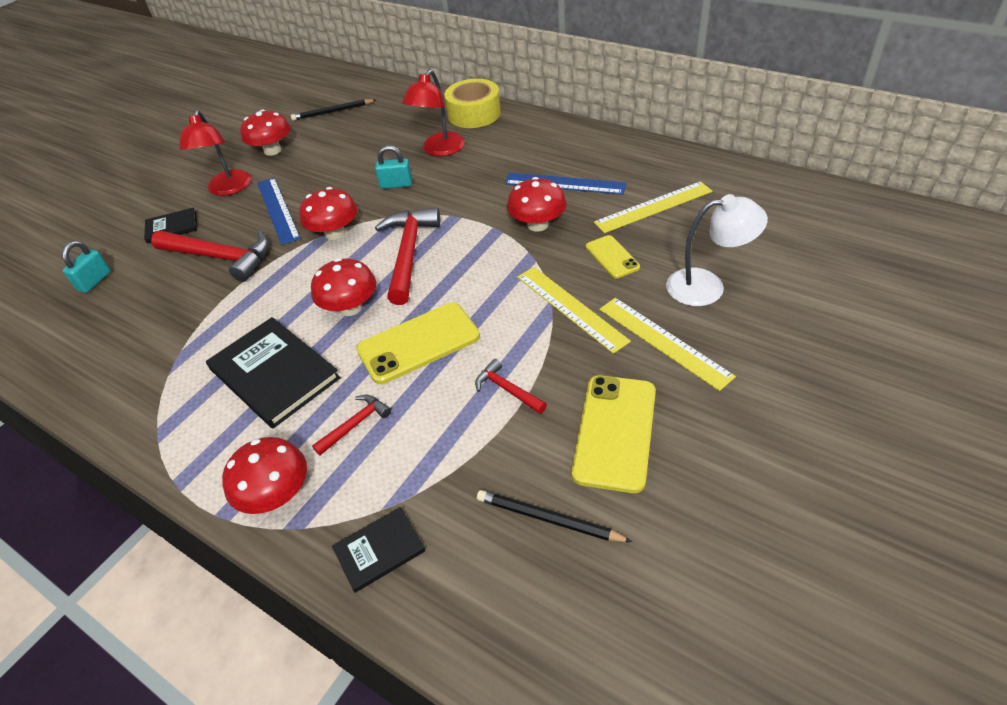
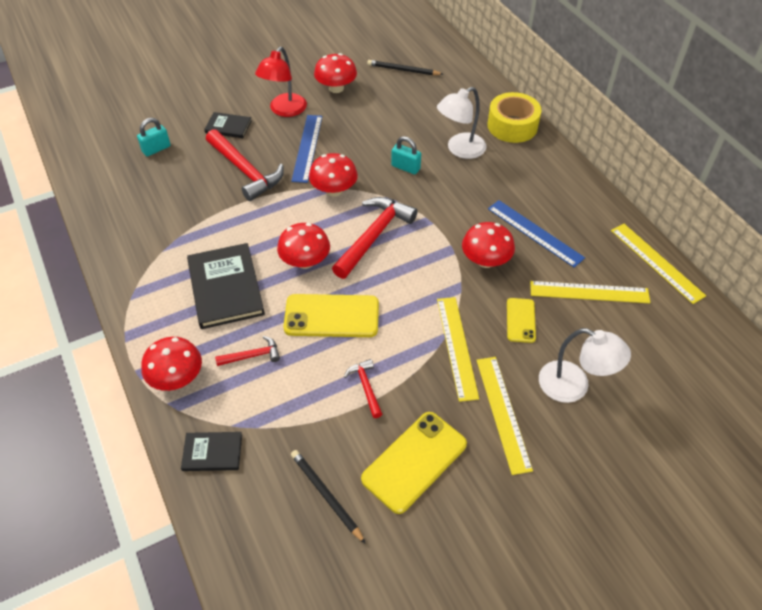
camera: 25 degrees right, 5 degrees up
(439, 150) = (460, 149): red lamp -> white lamp
(689, 160) = (656, 262): none -> yellow ruler

